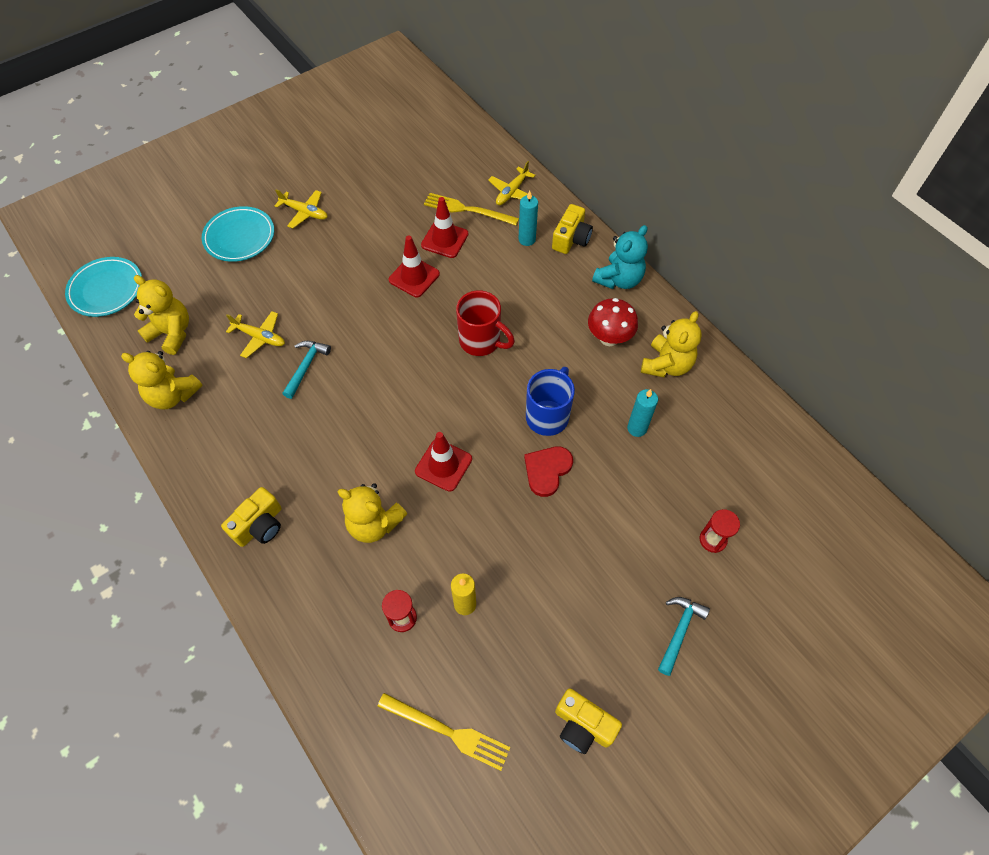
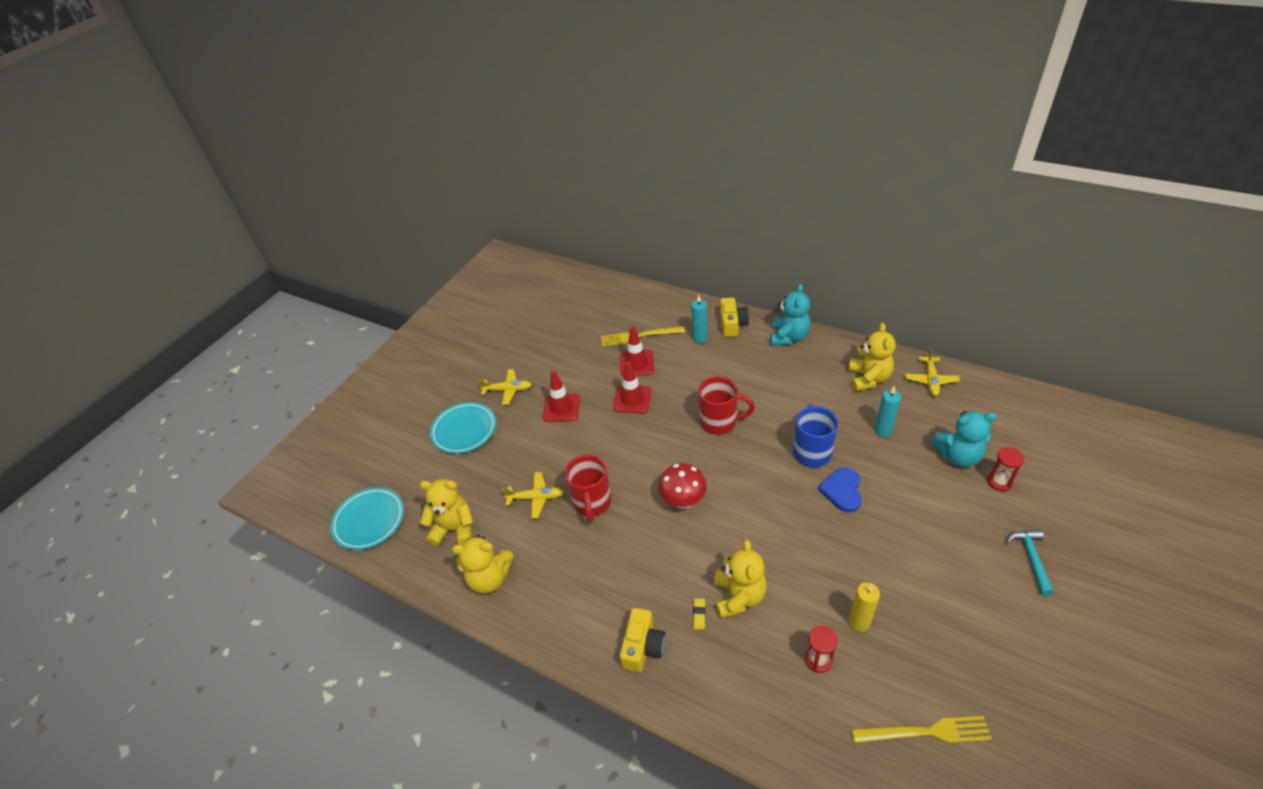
camera: 20 degrees left, 15 degrees down
(306, 367) = (592, 503): turquoise hammer -> red mug
(327, 522) = (699, 615): none -> yellow eraser
(374, 523) = (738, 596): yellow teddy bear -> yellow teddy bear turned 90 degrees counterclockwise
(443, 465) = (760, 525): red traffic cone -> red traffic cone (561, 408)
(512, 192) = (663, 311): yellow plane -> yellow plane (930, 380)
(547, 470) = (842, 490): red heart -> blue heart
(583, 725) = (1022, 667): yellow camera -> none
(609, 338) = (813, 378): red mushroom -> red mushroom (683, 501)
(692, 492) = (958, 456): none -> turquoise teddy bear

